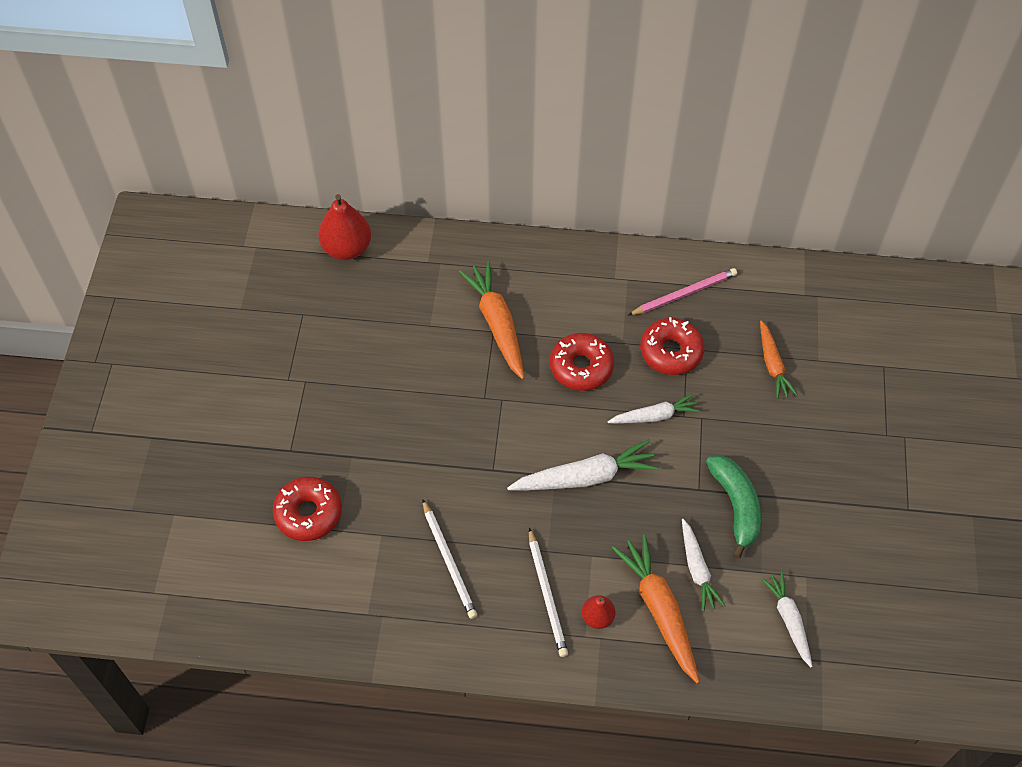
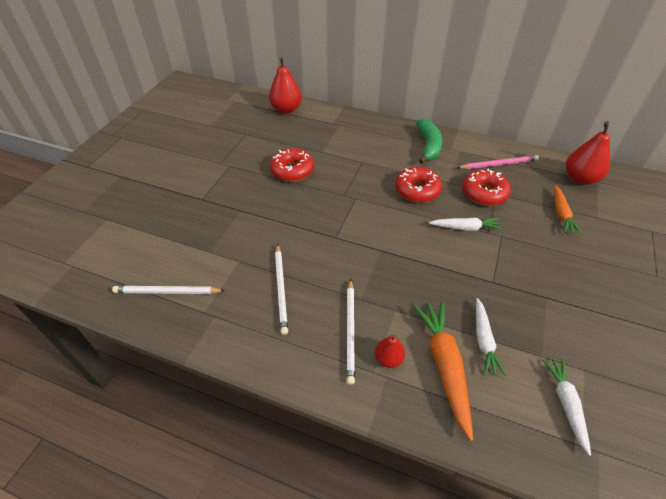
camera: 15 degrees right, 10 degrees down
(308, 513) = (195, 237): red donut -> red donut (292, 170)
(310, 599) = (167, 292): none -> white pencil
(497, 324) = (366, 158): orange carrot -> none
(586, 477) = (404, 255): white carrot -> none
(736, 506) = (523, 300): green banana -> green banana (428, 146)
(794, 297) = (580, 179): none -> red pear

